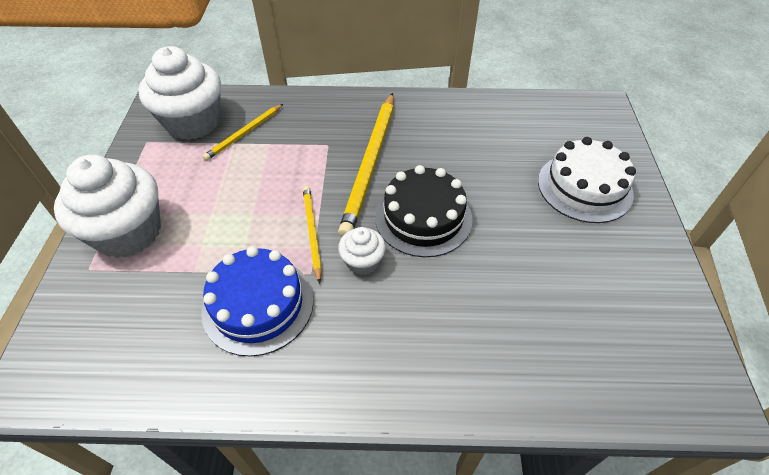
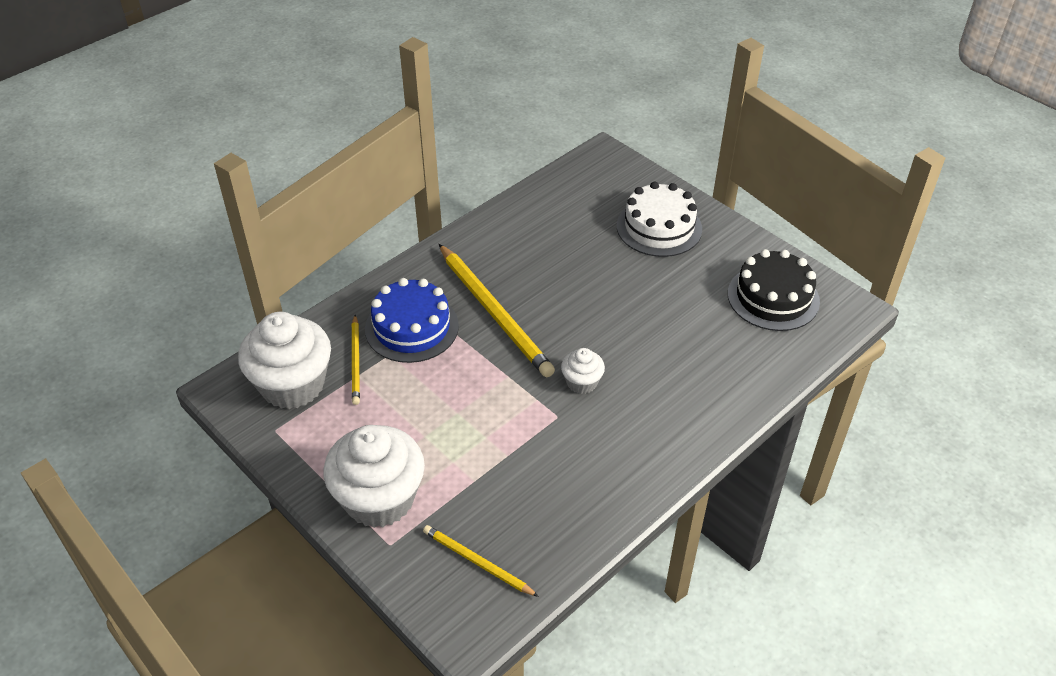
camera: 45 degrees left, 5 degrees down
(258, 305) = (551, 462): blue cake -> blue cake (412, 327)
(312, 232) = (520, 390): yellow pencil -> yellow pencil (477, 562)
(423, 217) = (583, 323): black cake -> black cake (773, 297)

